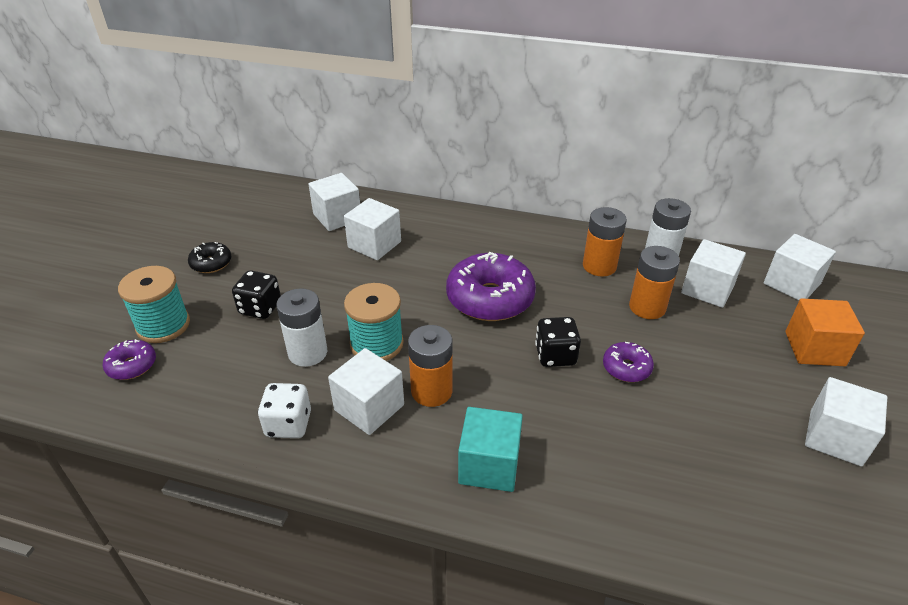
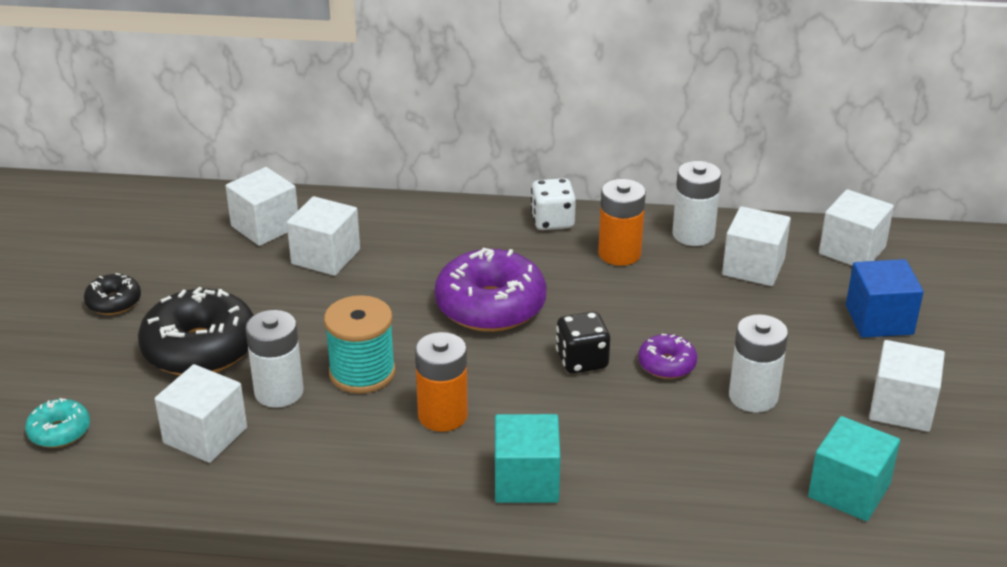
camera: 10 degrees left, 5 degrees down
(132, 366) = (59, 431): purple donut -> turquoise donut
(163, 325) = (80, 382): turquoise spool -> none
(260, 308) = (200, 348): black dice -> black donut
(288, 424) = (281, 469): white dice -> white dice (552, 221)
(369, 407) = (372, 441): white cube -> white cube (205, 435)
(647, 307) = (683, 295): orange battery -> none
(699, 408) = (753, 397): none -> white battery
(784, 520) = (849, 491): none -> turquoise cube
(814, 349) = (879, 320): orange cube -> blue cube

